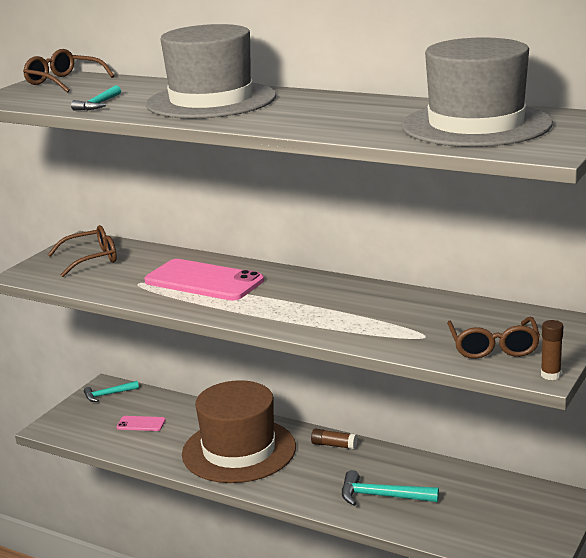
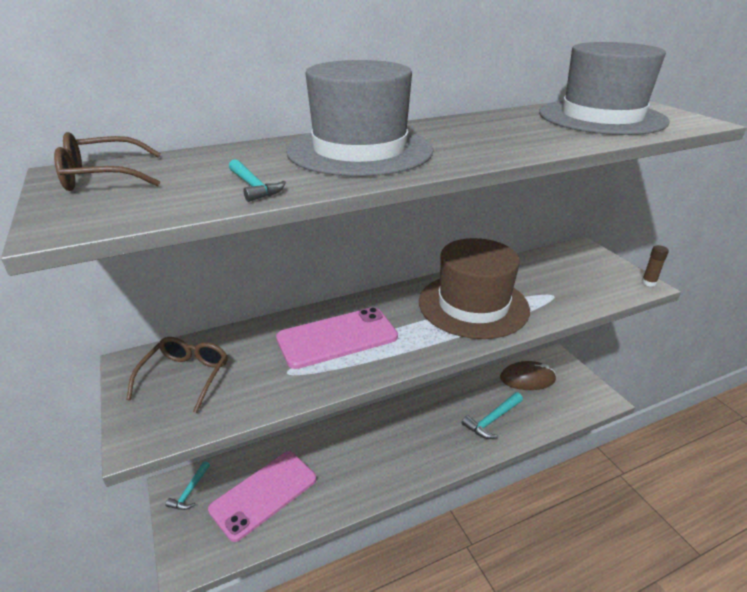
camera: 55 degrees left, 10 degrees up
(141, 424) = (264, 494): pink phone -> pink phone, size x2.24
(239, 450) = (369, 457): brown hat -> brown hat (473, 305)
(334, 445) = (413, 407): brown glue stick -> none
(488, 494) = (527, 379): none -> brown mouse
(493, 347) = (593, 282): brown glasses -> none

